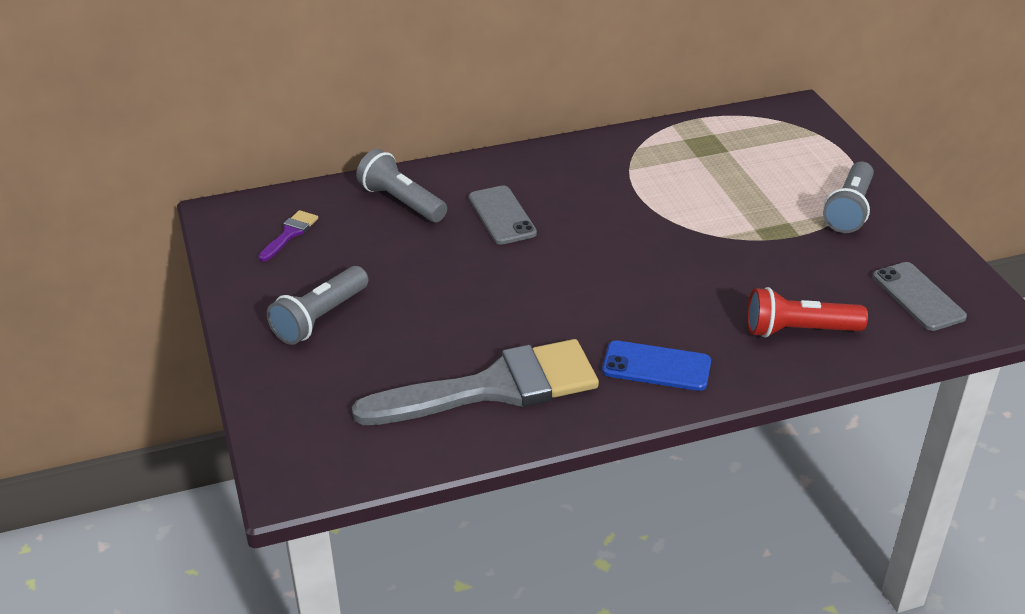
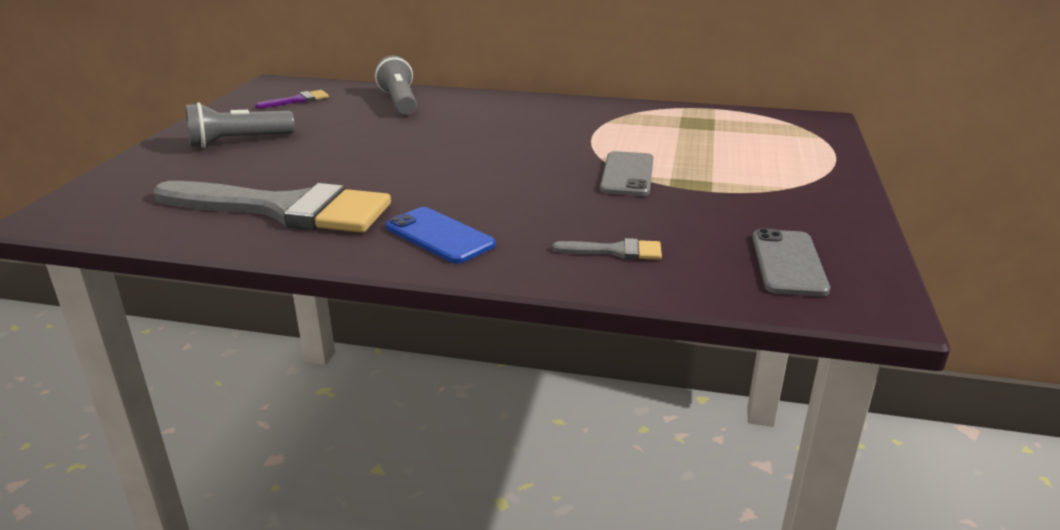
camera: 30 degrees right, 10 degrees down
(502, 215) = (460, 123): grey phone -> grey phone (627, 174)
(798, 331) = (616, 251): red flashlight -> grey brush
(849, 210) = (789, 187): grey flashlight -> none

